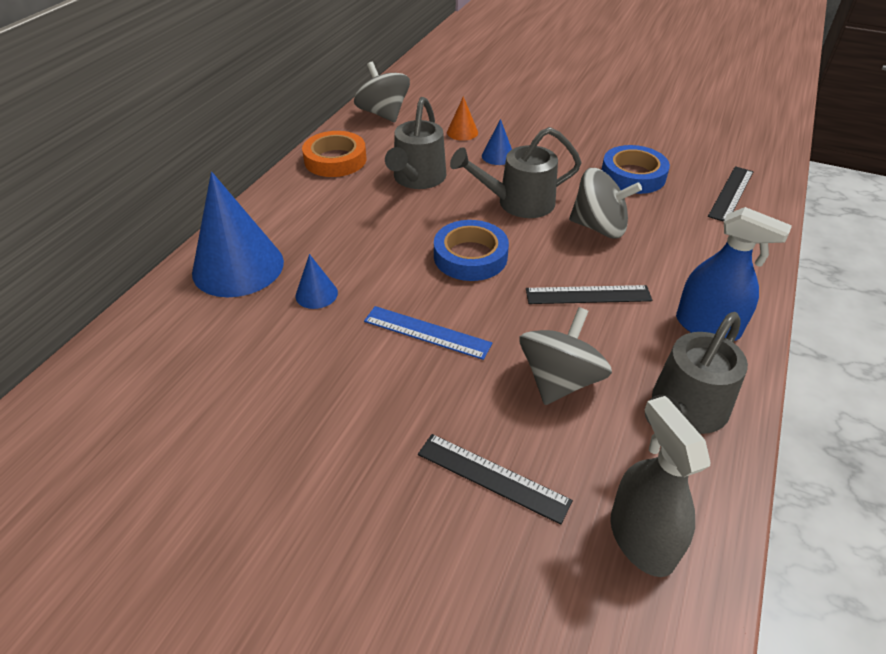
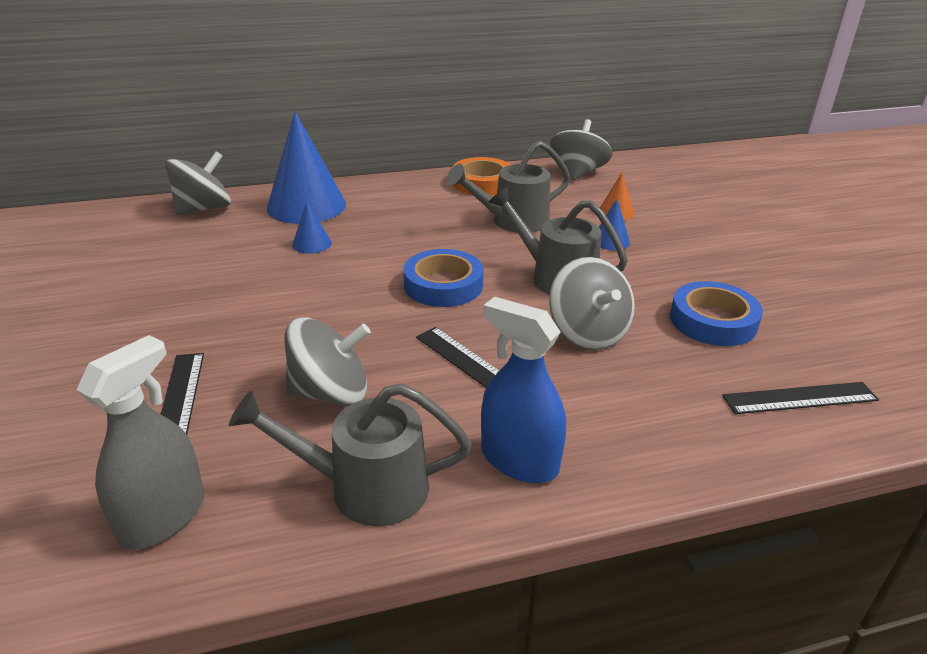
camera: 50 degrees right, 10 degrees down
(144, 335) = (204, 209): none -> grey spinning top
(427, 332) = (320, 304): blue ruler -> none
(707, 326) = (519, 460): blue spray bottle -> blue spray bottle turned 135 degrees clockwise

